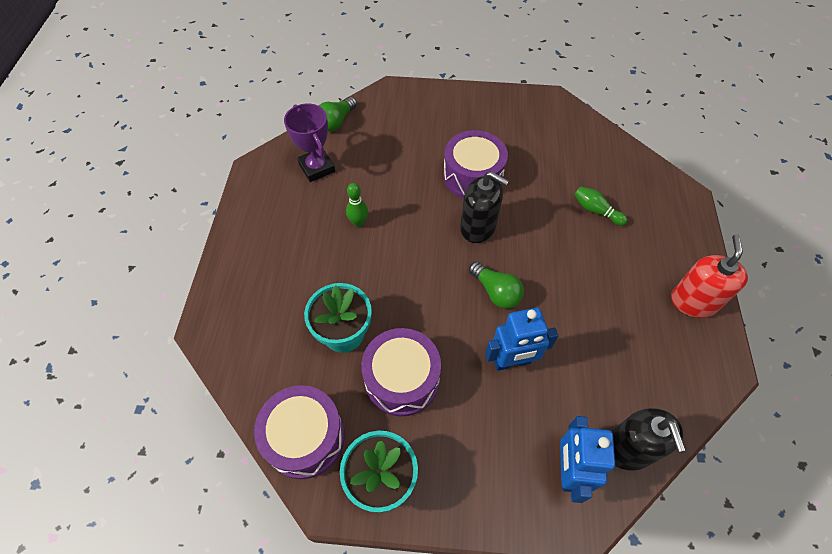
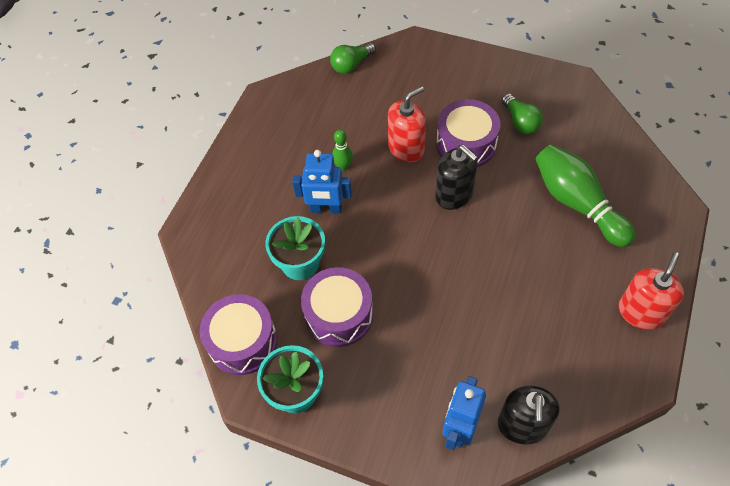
camera: 20 degrees right, 0 degrees up
(316, 168) = (320, 106): purple trophy -> none
(416, 192) = (406, 148): none -> red soap dispenser
(496, 292) = (449, 258): green light bulb -> green light bulb (520, 122)
(512, 362) = (442, 324): blue robot -> blue robot (326, 209)
(596, 211) = (577, 203): green bowling pin -> green bowling pin, size x2.13

